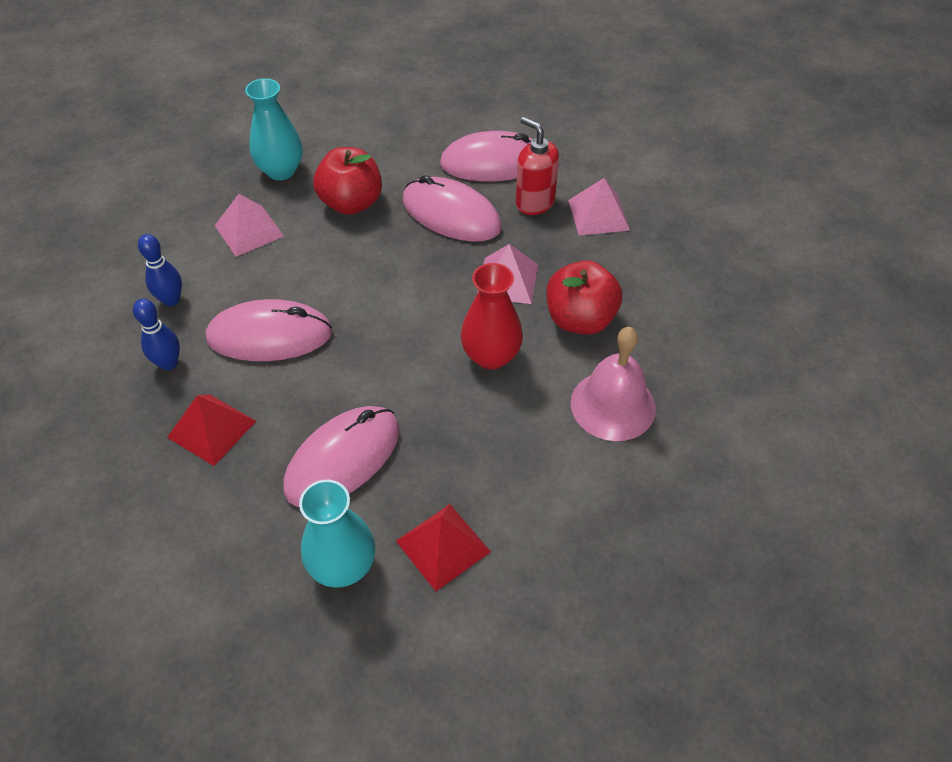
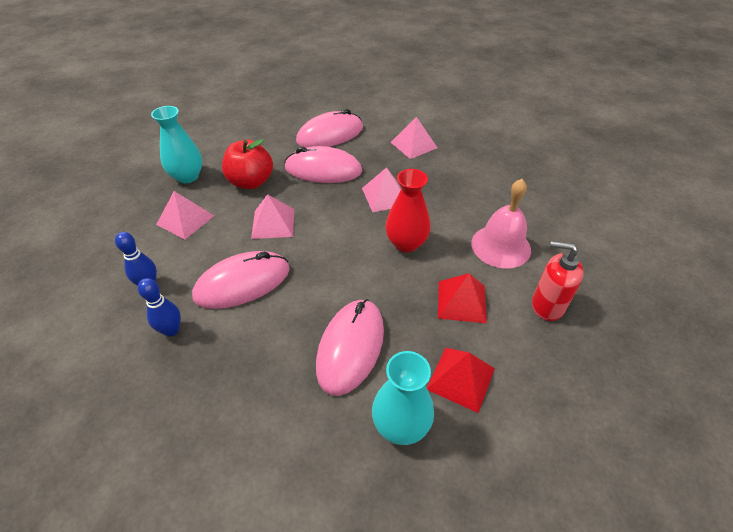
camera: 25 degrees left, 5 degrees down
(211, 429) = (235, 365): red pyramid -> red pyramid (461, 301)
(346, 270) = (273, 223): none -> pink pyramid
(534, 202) = (371, 149): red soap dispenser -> red soap dispenser (547, 305)
(580, 319) = (445, 204): red apple -> none

